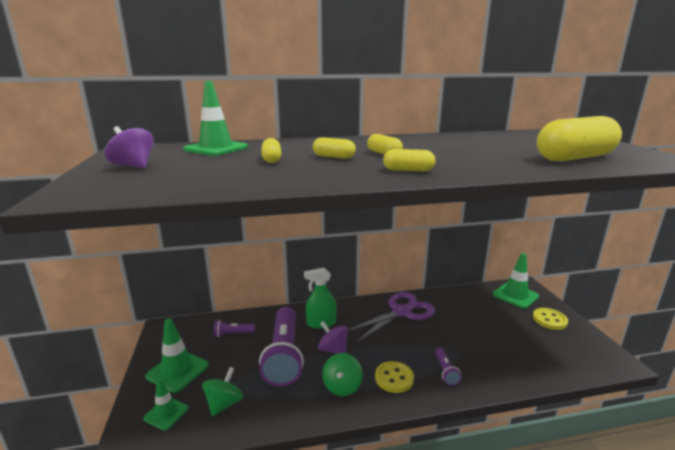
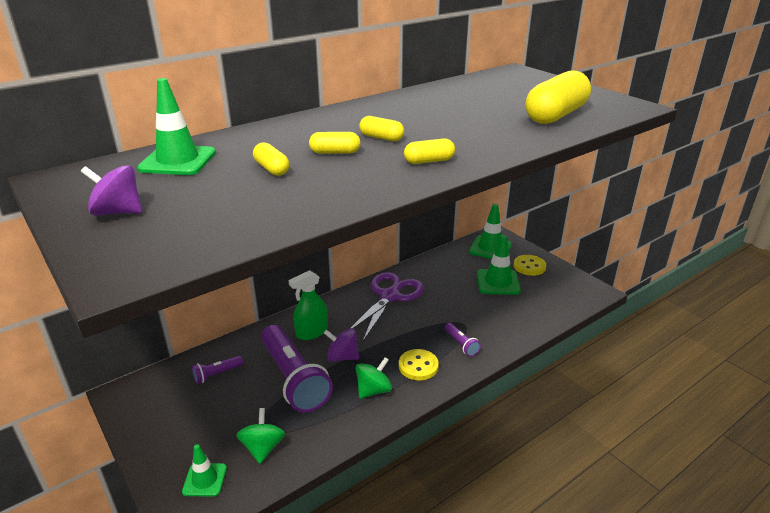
camera: 25 degrees left, 10 degrees up
(177, 371) = (181, 435): green traffic cone -> green traffic cone (498, 282)
(342, 386) = (373, 390): green spinning top -> green spinning top turned 120 degrees counterclockwise

